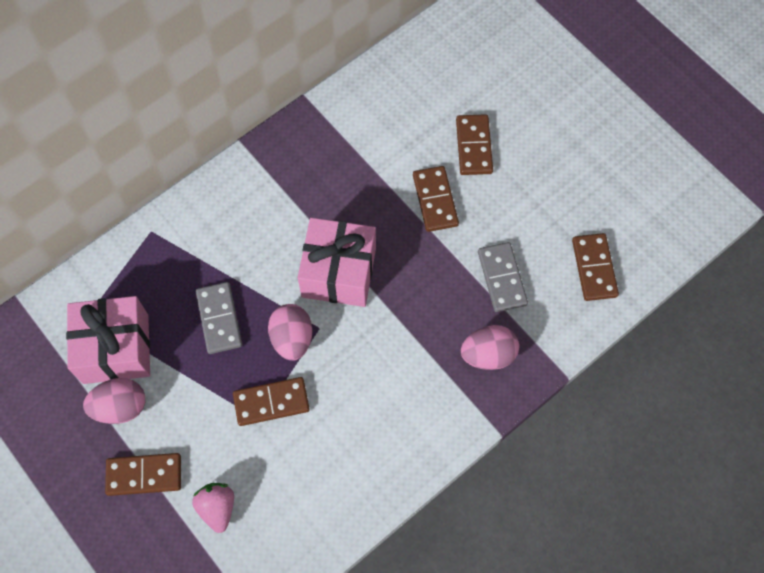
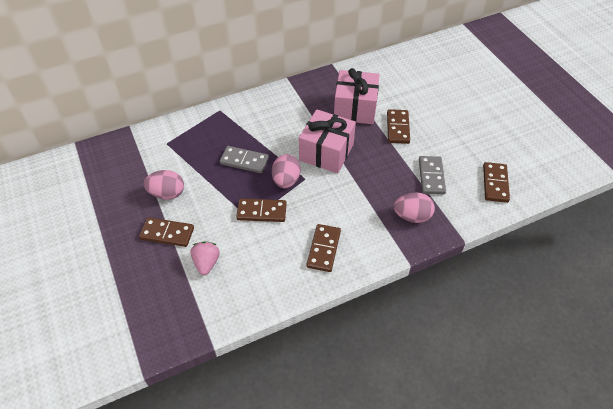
camera: 15 degrees right, 15 degrees down
(116, 349) = (176, 163): pink gift -> pink gift (355, 108)
(219, 319) = (244, 161): grey domino -> grey domino turned 75 degrees counterclockwise
(473, 146) = (429, 106): brown domino -> brown domino (323, 249)

